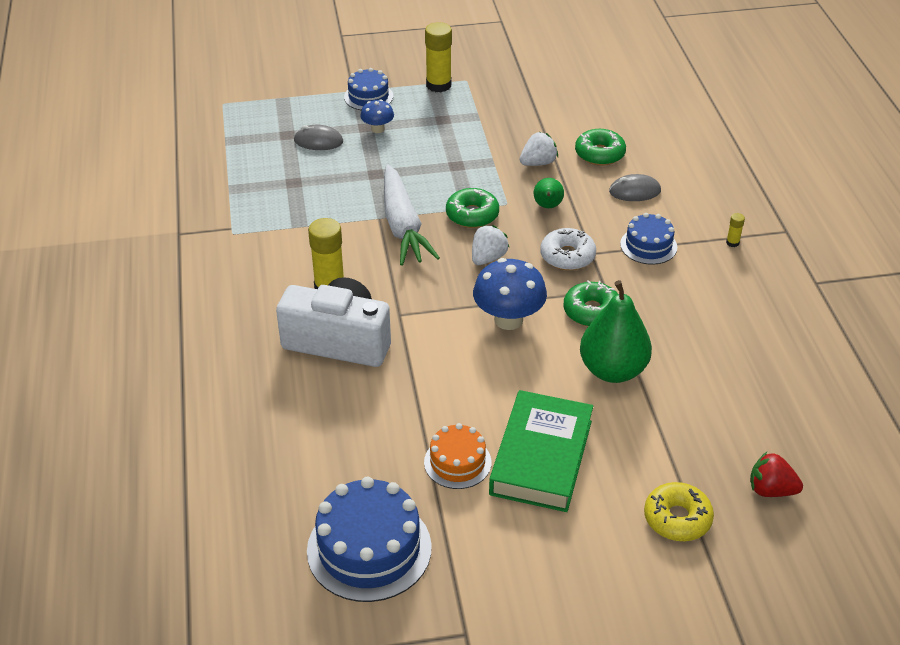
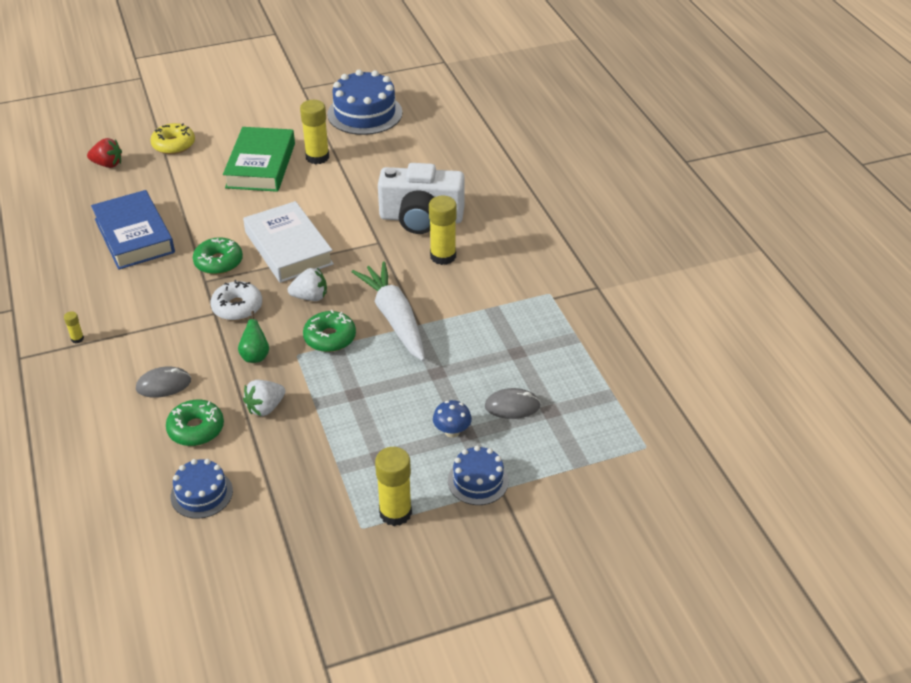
camera: 170 degrees right, 0 degrees up
(457, 462) = (317, 157): orange cake -> yellow glue stick
(488, 258) = (310, 297): white strawberry -> white strawberry turned 120 degrees counterclockwise
(508, 320) = (288, 248): blue mushroom -> white book
(612, 370) = (205, 221): green pear -> none
(648, 245) = (159, 326): blue cake -> blue cake (201, 493)
(701, 360) = (134, 236): none -> blue book

